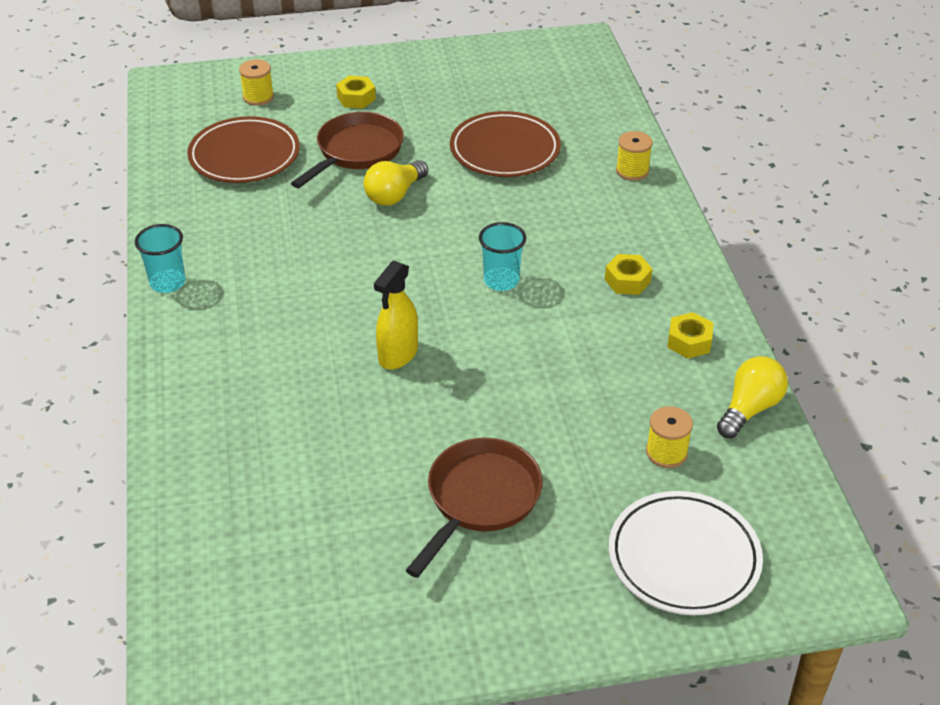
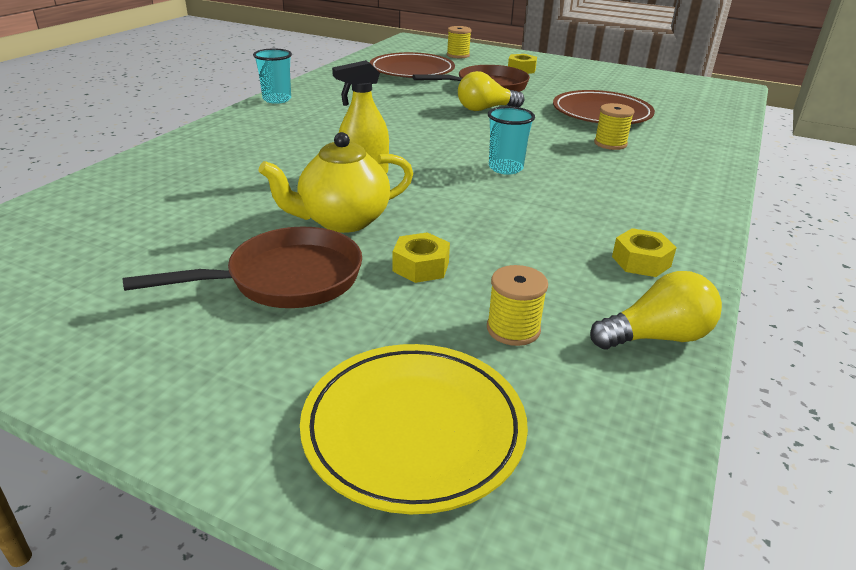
camera: 35 degrees right, 10 degrees down
(446, 418) = (342, 221): none -> yellow teapot
(627, 281) = (623, 204): yellow nut -> yellow nut (421, 266)
(632, 171) = (704, 151): yellow spool -> yellow spool (610, 144)
(683, 558) = (414, 429): white plate -> yellow plate

